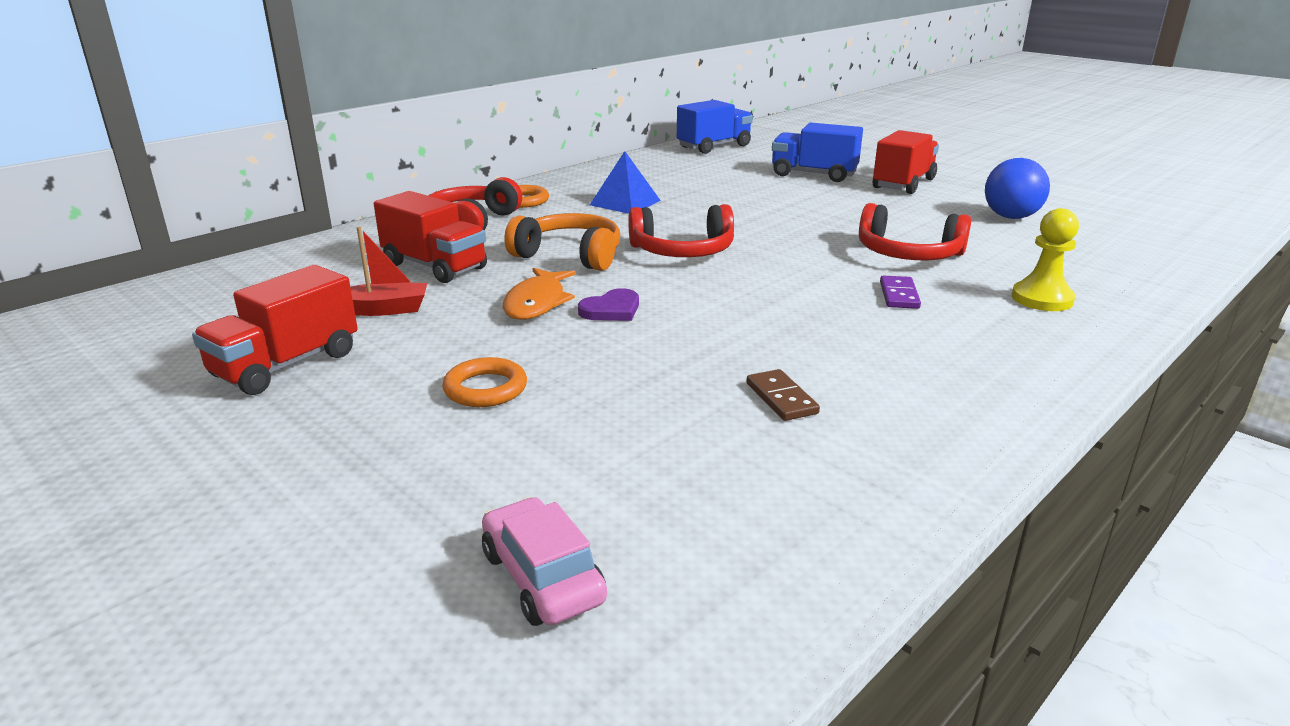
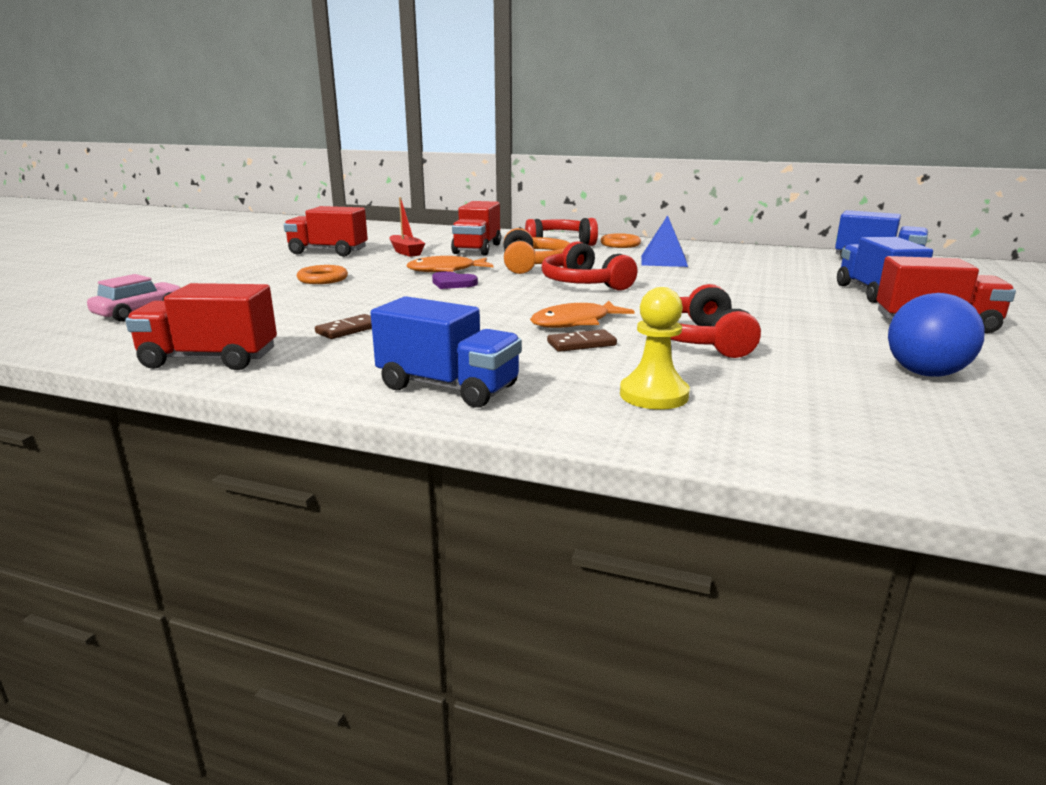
camera: 65 degrees right, 5 degrees down
(828, 284) = (575, 322): none -> orange fish
(867, 507) = (209, 360): none -> red truck
(899, 295) = (581, 344): purple domino -> brown domino
(1009, 372) = (448, 387): none -> blue truck

